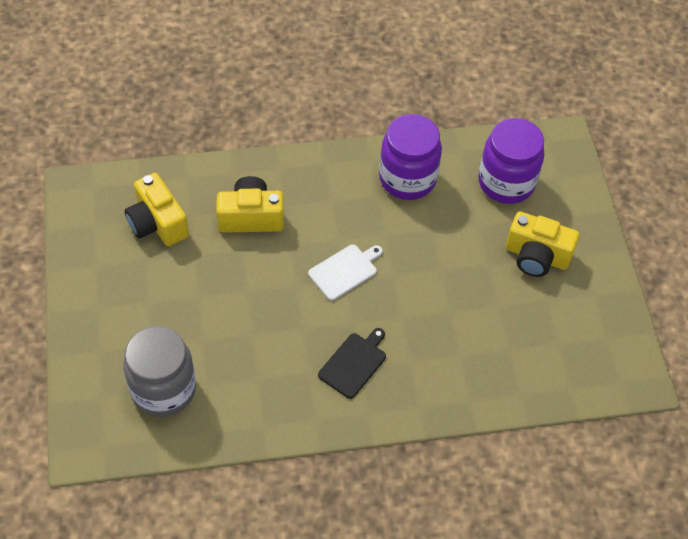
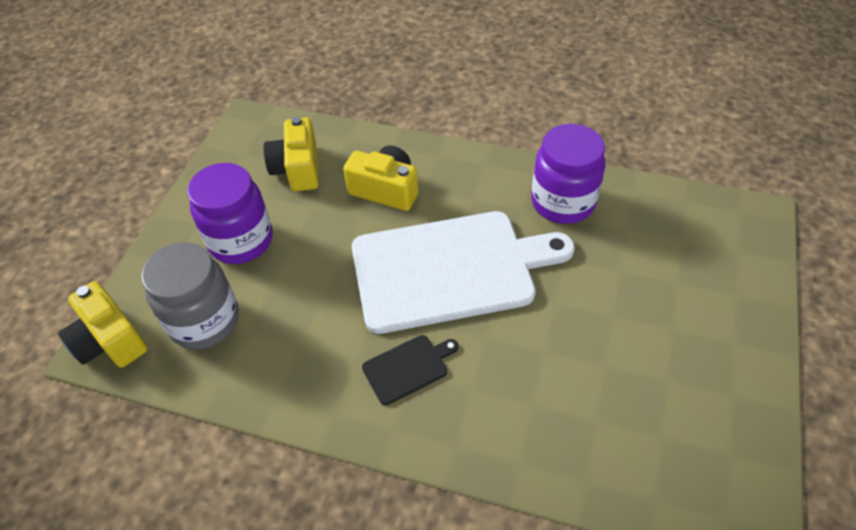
camera: 30 degrees right, 5 degrees down
(345, 271) = (450, 269): white cutting board -> white cutting board, size x2.49
(506, 182) = (672, 238): purple jar -> purple jar (241, 241)
(536, 256) = (676, 326): yellow camera -> yellow camera (110, 341)

